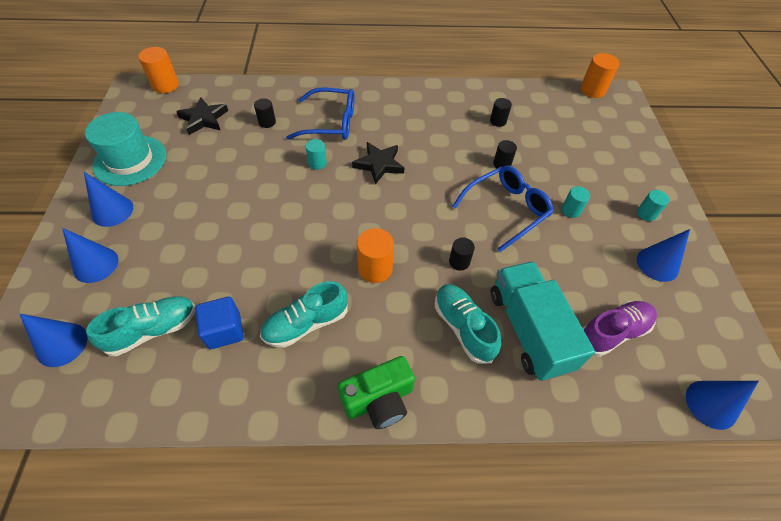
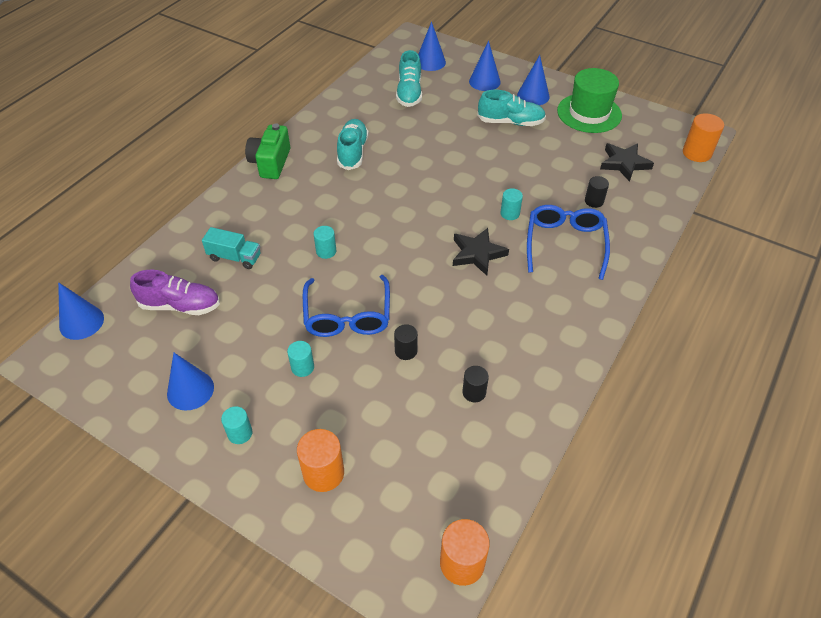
camera: 125 degrees right, 5 degrees down
(130, 160) = (589, 113): turquoise hat -> green hat
(224, 330) = (382, 118): blue cube -> none
(330, 123) = (565, 244): blue glasses -> blue glasses turned 150 degrees clockwise
(375, 268) = (365, 201): orange cylinder -> orange cylinder (323, 473)
(459, 262) = (326, 251): black cylinder -> turquoise cylinder
(463, 327) = (273, 223): turquoise shoe -> turquoise shoe (510, 122)
(529, 330) = (235, 257): turquoise truck -> turquoise truck, size x0.54
(612, 332) = (180, 305): purple shoe -> purple shoe turned 90 degrees counterclockwise

